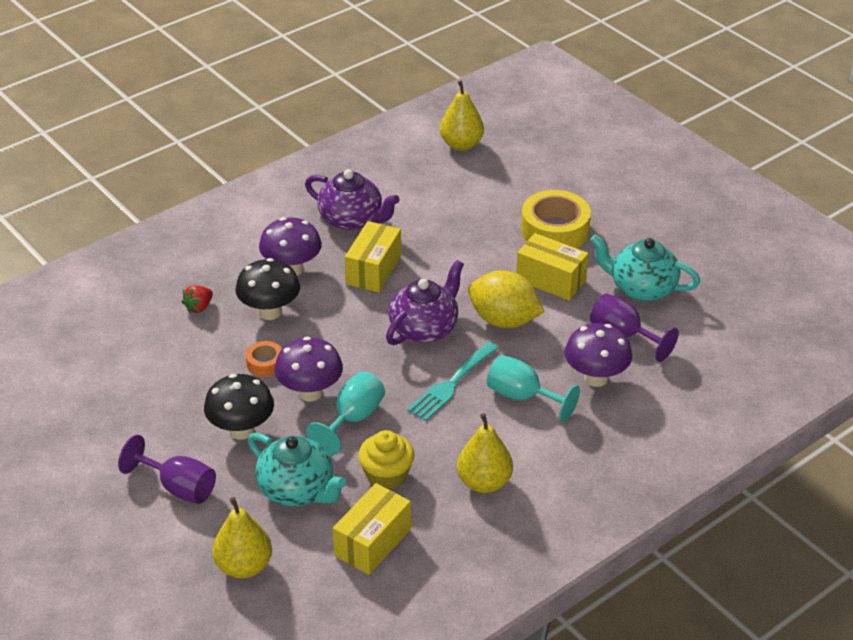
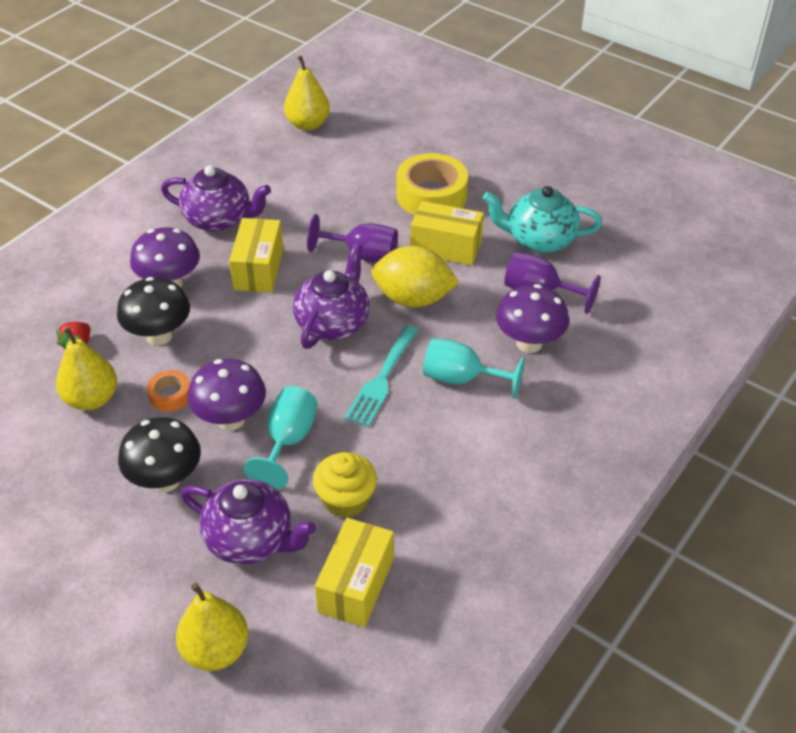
camera: 15 degrees left, 5 degrees up
(178, 487) = (110, 567): purple goblet -> purple goblet (363, 255)
(297, 490) = (250, 539): turquoise teapot -> purple teapot
(484, 482) = (455, 485): yellow pear -> yellow pear (91, 399)

